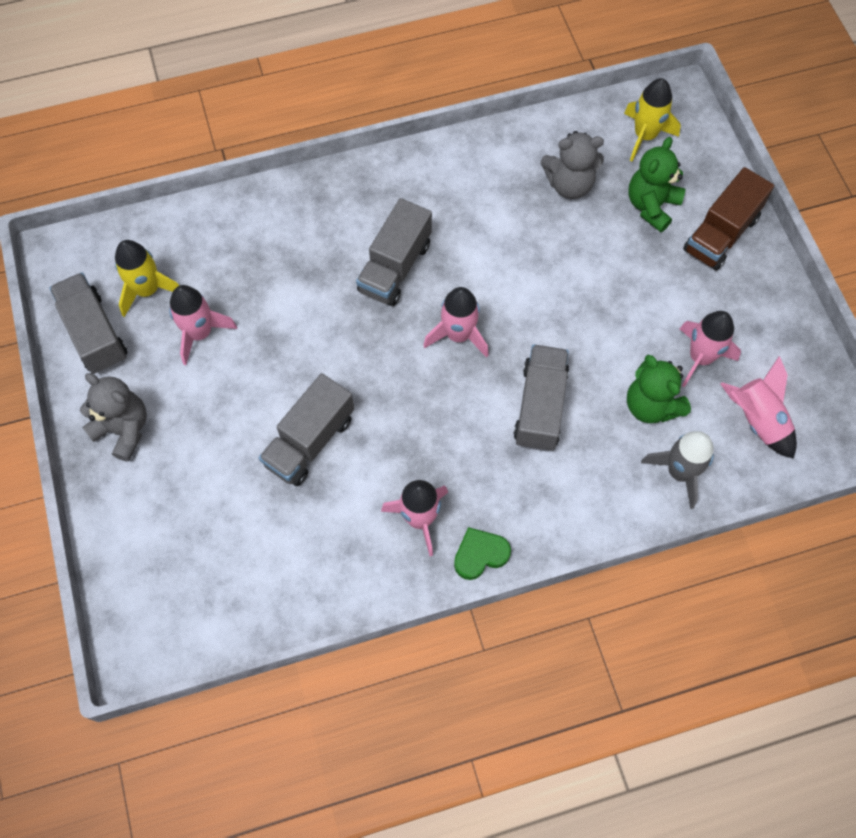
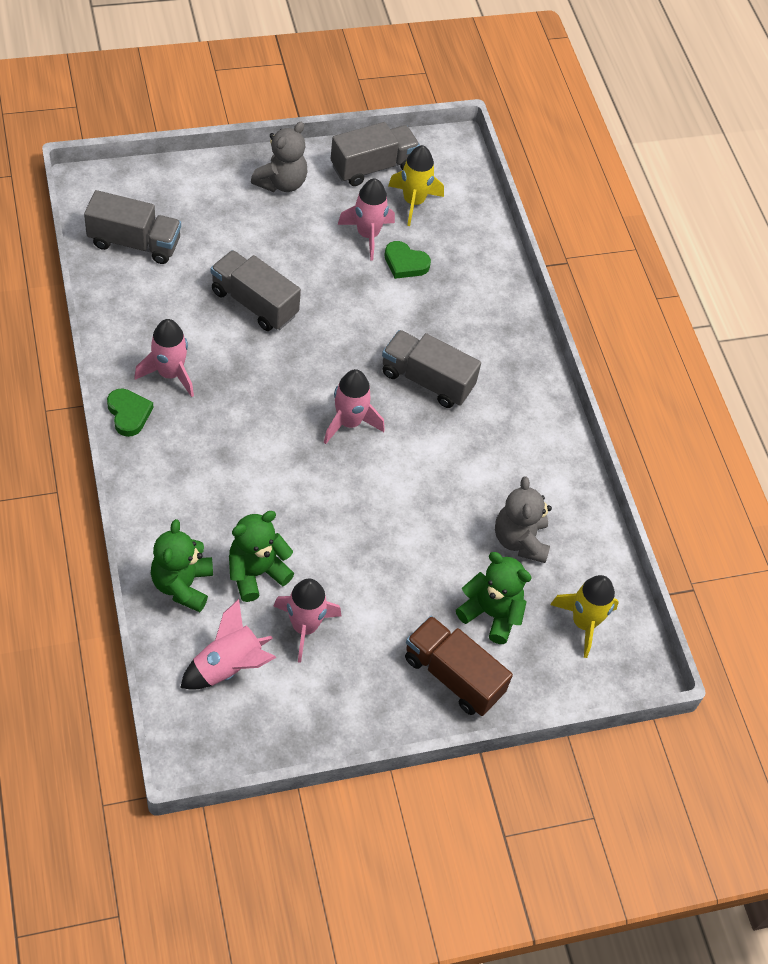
camera: 85 degrees right, 10 degrees down
(238, 294) = (405, 263): none -> green heart
(540, 407) = (266, 478): grey truck -> grey truck (134, 243)
(679, 472) = (182, 585): grey rocket -> green teddy bear

